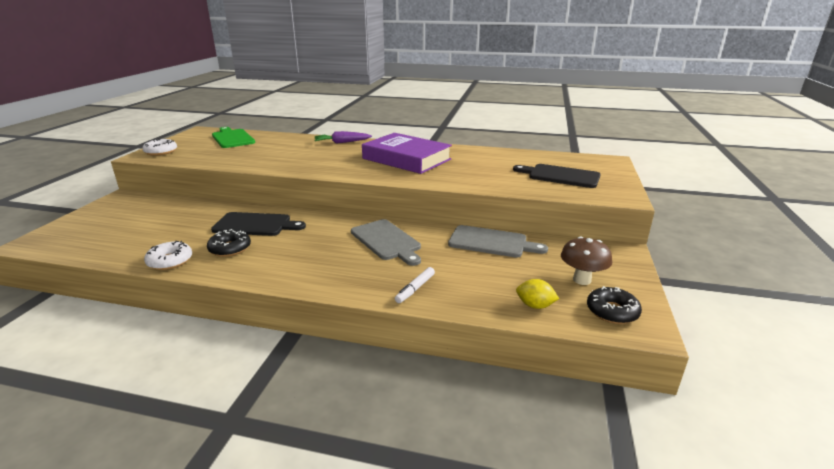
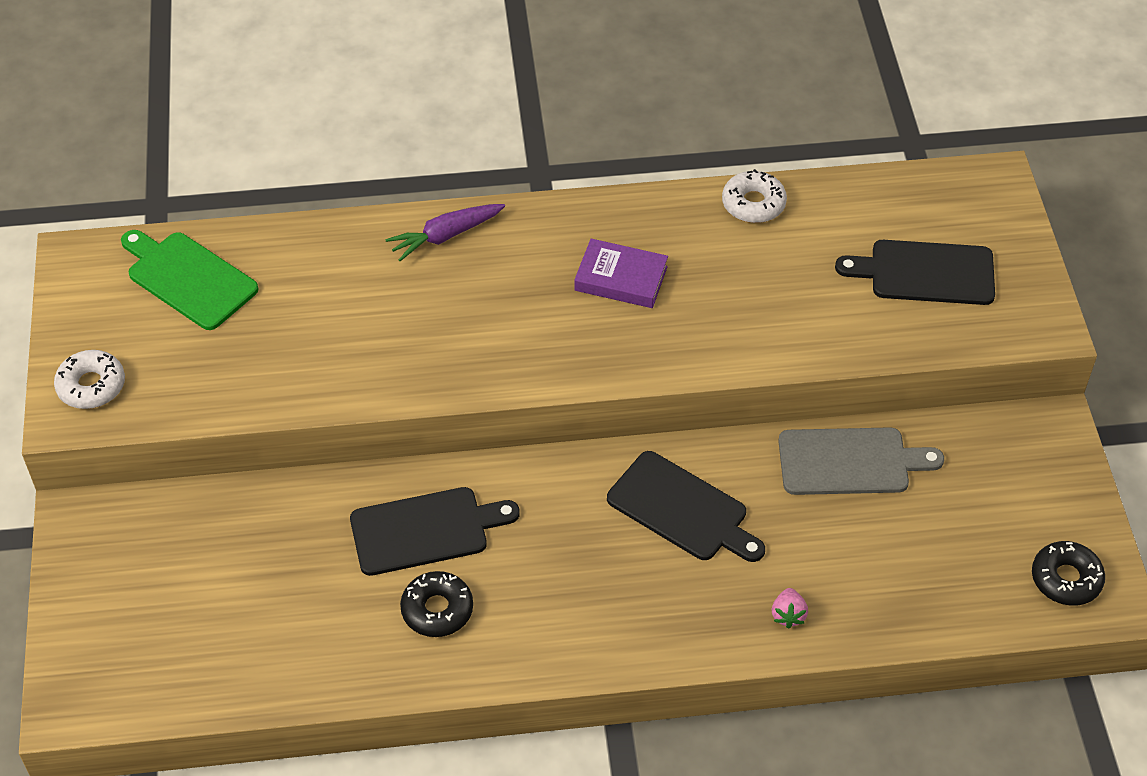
camera: 20 degrees left, 25 degrees up
(170, 261) = (366, 671): white donut -> white donut (753, 204)
(386, 241) = (682, 509): grey cutting board -> black cutting board
(406, 159) = (621, 278): purple book -> purple book, size x0.54
(415, 289) = (788, 615): white marker -> pink strawberry
(535, 305) = (964, 599): yellow lemon -> none
(582, 280) = (1011, 520): brown mushroom -> none

